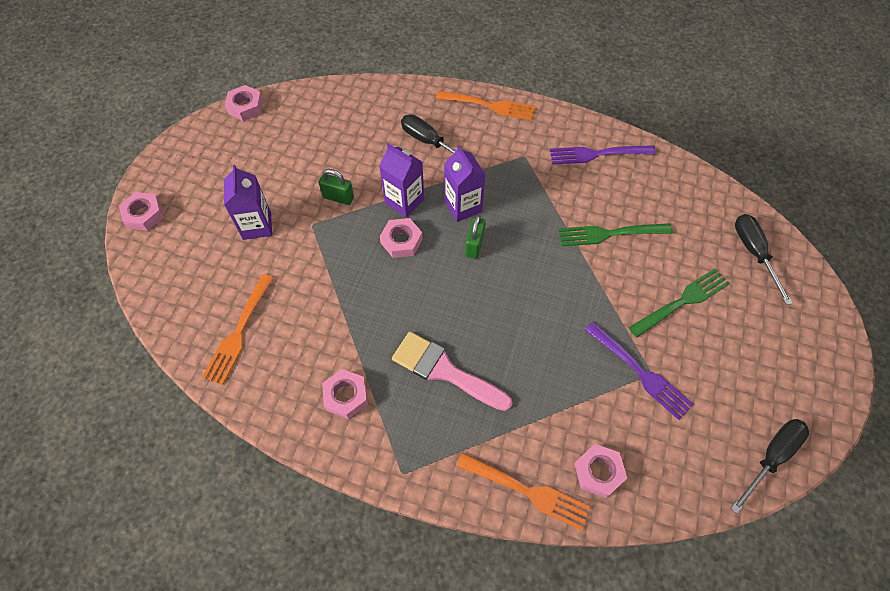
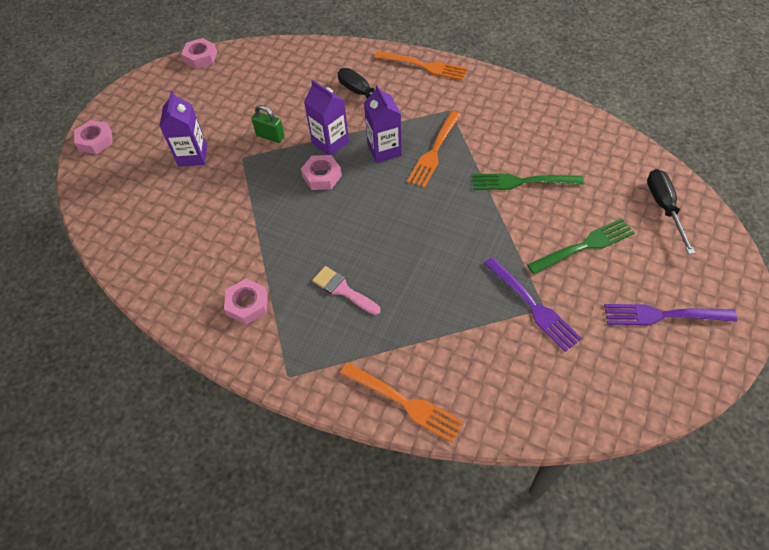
camera: 10 degrees right, 5 degrees down
(239, 331) = (161, 242): orange fork -> orange fork (434, 151)
(444, 370) = (343, 290): pink brush -> pink brush, size x0.64
(474, 245) = (389, 184): green padlock -> none
(598, 154) = (521, 112): purple fork -> purple fork (664, 315)
(598, 472) = (477, 392): pink nut -> none
(771, 457) = (654, 394): black screwdriver -> none

